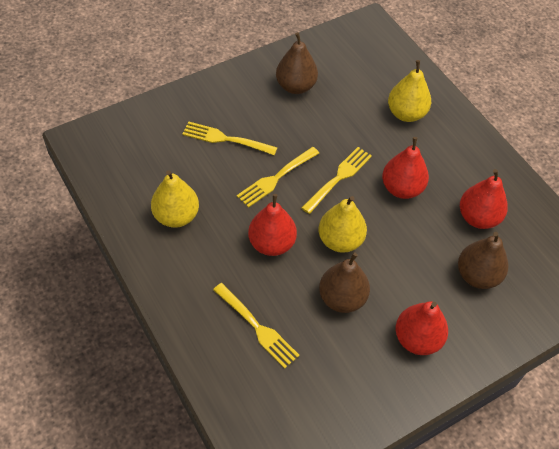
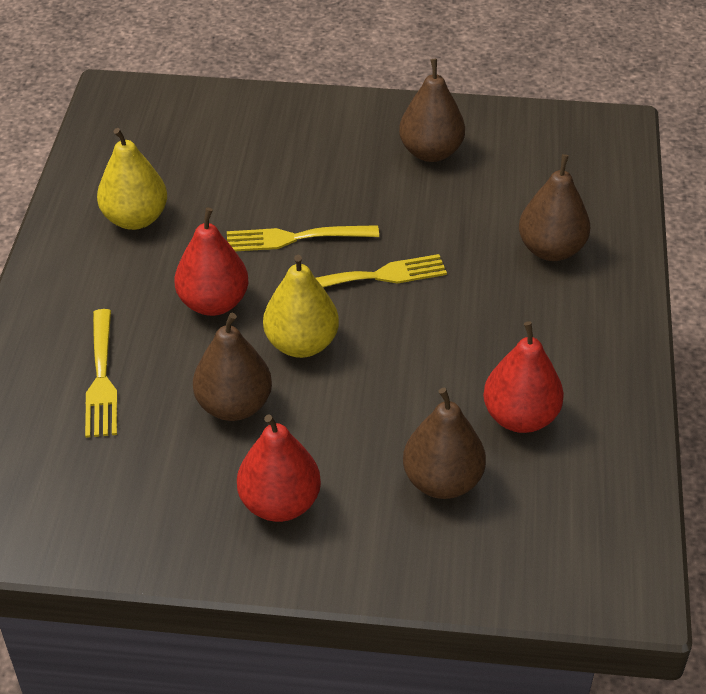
camera: 40 degrees right, 10 degrees down
(226, 139) = (280, 169): yellow fork -> none
(402, 188) = (448, 330): red pear -> none
(406, 113) = (551, 250): yellow pear -> brown pear

